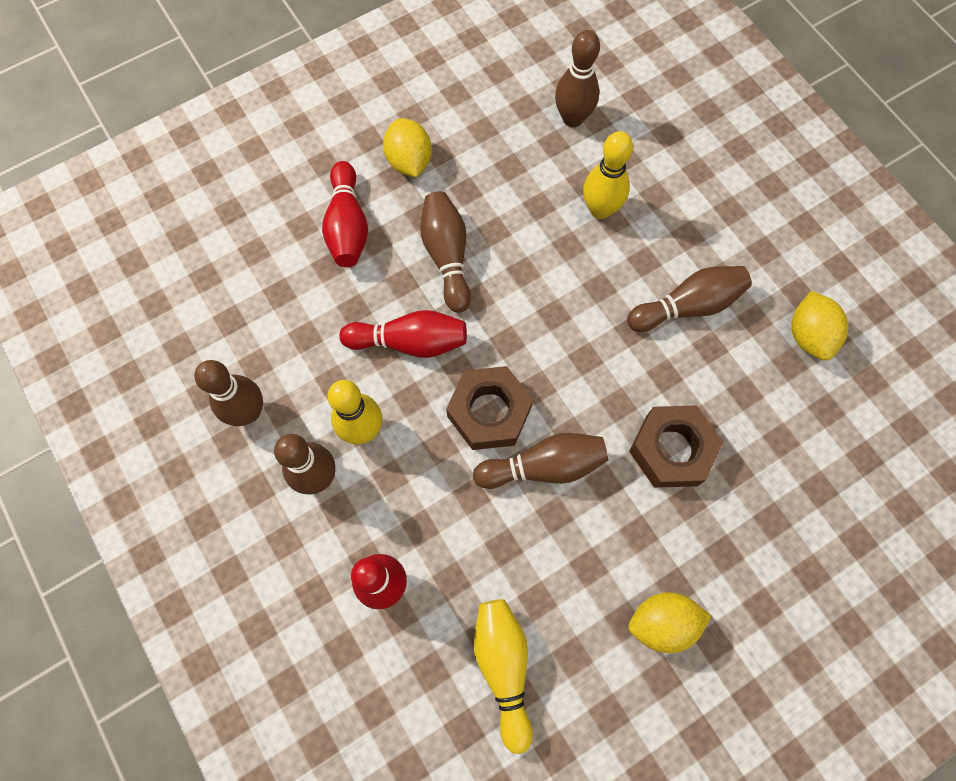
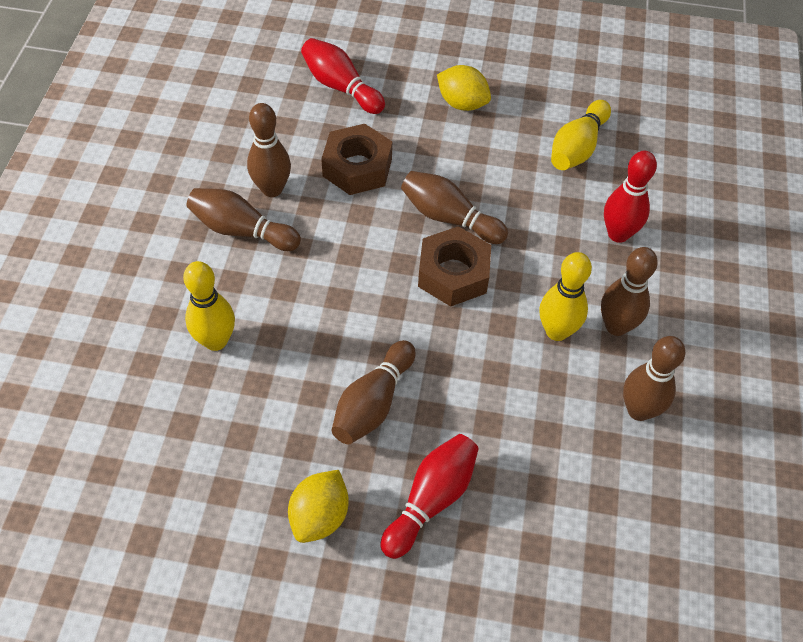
camera: 140 degrees left, 15 degrees down
(409, 342) = (466, 363): red bowling pin -> red bowling pin (341, 87)
(572, 118) = (141, 433): brown bowling pin -> brown bowling pin (272, 189)
(808, 335) = (191, 157): yellow lemon -> none

